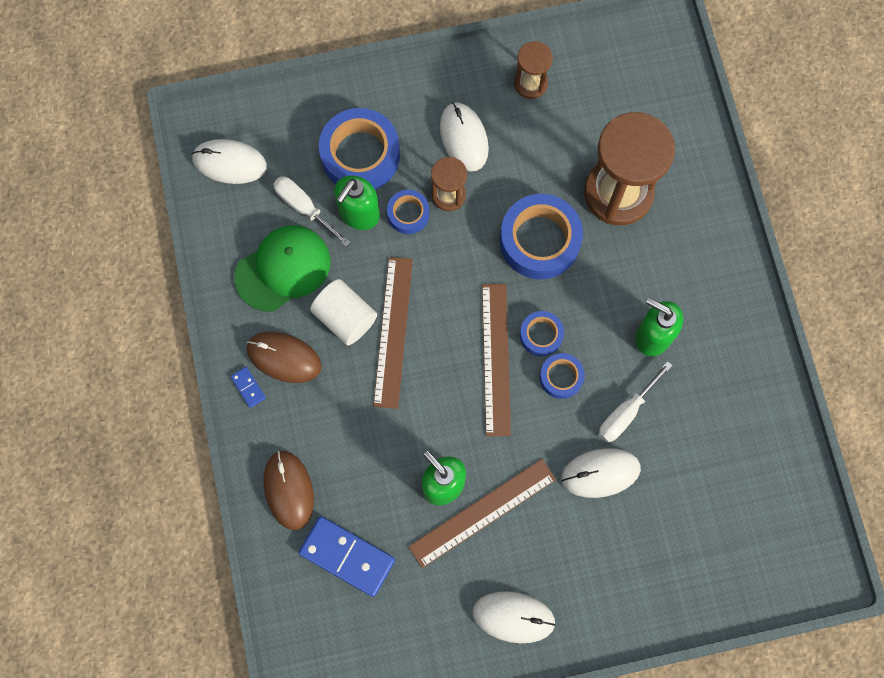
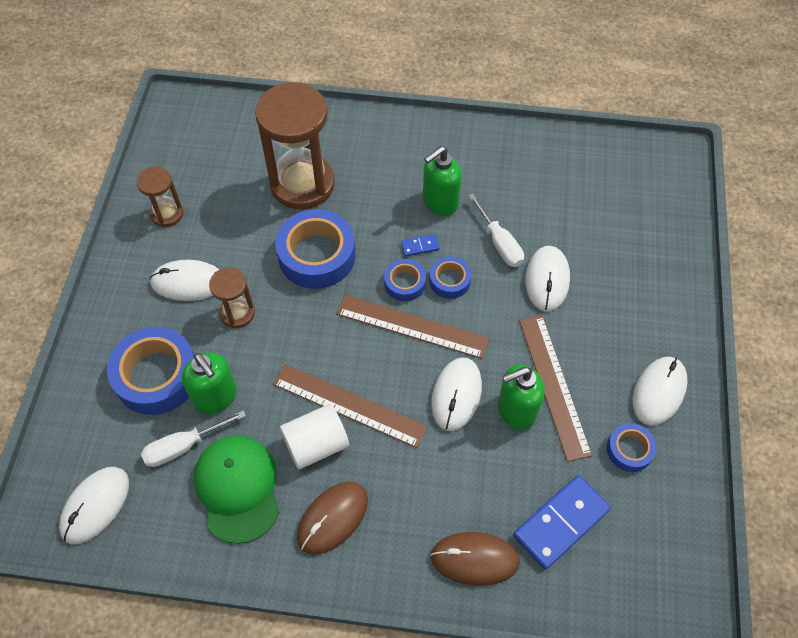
camera: 70 degrees left, 15 degrees down
(248, 387) = (350, 566): blue domino -> blue domino (420, 246)
(408, 214) = (238, 353): blue tape -> blue tape (629, 450)
(438, 424) = (456, 395): none -> white mouse

